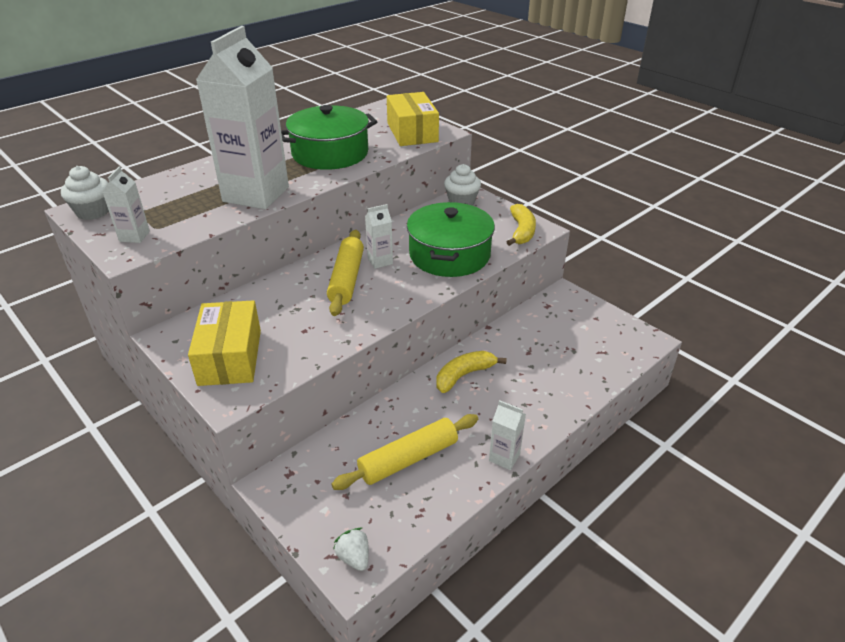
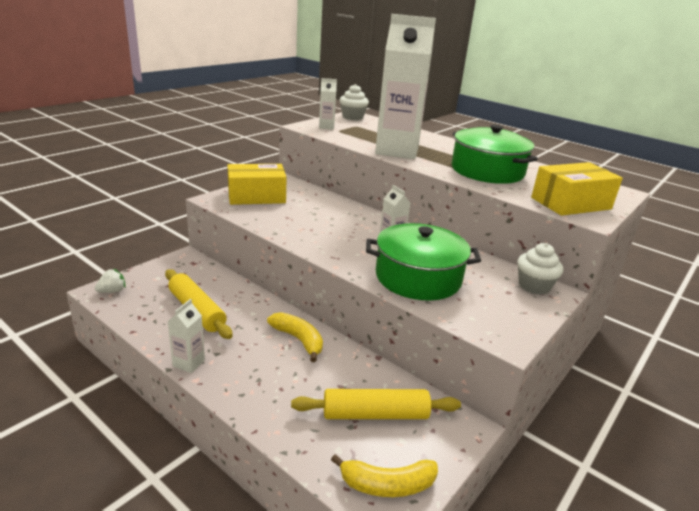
camera: 80 degrees right, 10 degrees down
(346, 279) = (358, 229): yellow rolling pin -> yellow rolling pin (375, 414)
(521, 231) = (493, 327): yellow banana -> yellow banana (387, 485)

